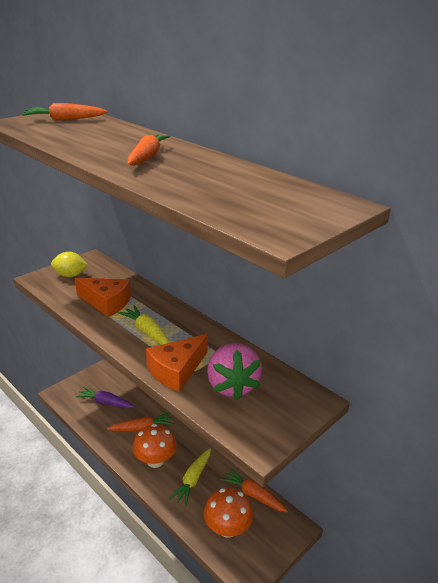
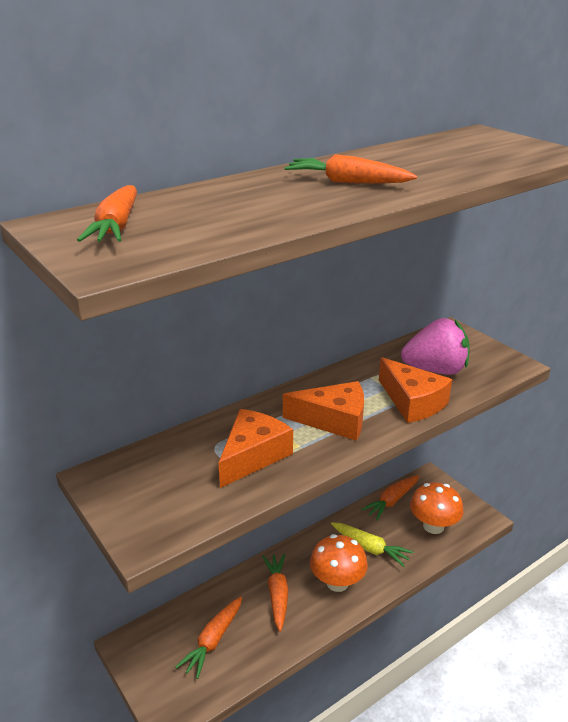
camera: 80 degrees left, 0 degrees up
(70, 275) = (150, 498): yellow lemon -> none
(105, 402) = (213, 641): purple carrot -> orange carrot
(147, 332) = (334, 420): yellow carrot -> orange cheese

